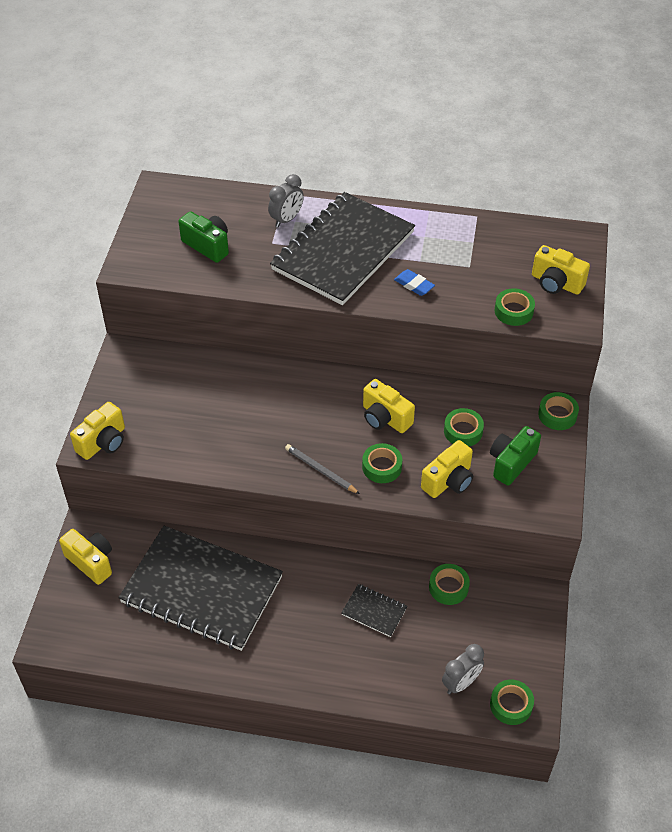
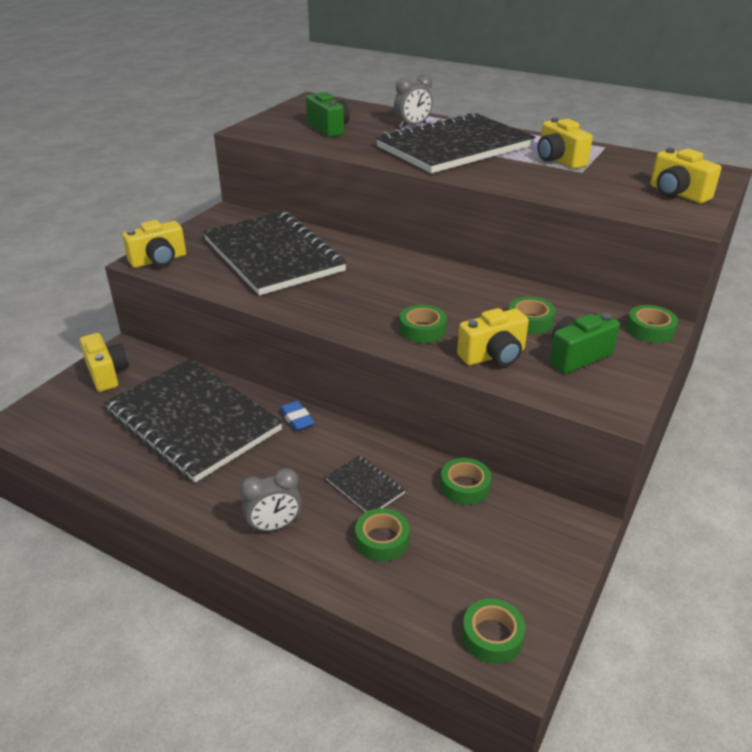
camera: 20 degrees right, 15 degrees down
(206, 405) = (273, 255): none -> black notebook
(320, 470) = (354, 319): grey pencil -> none
(385, 418) = (447, 296): yellow camera -> yellow camera (559, 160)
(414, 285) = (515, 174): blue eraser -> blue eraser (297, 419)
(461, 683) = (435, 590): grey clock -> grey clock (274, 526)
(513, 311) = (619, 203): green tape -> green tape (382, 540)

